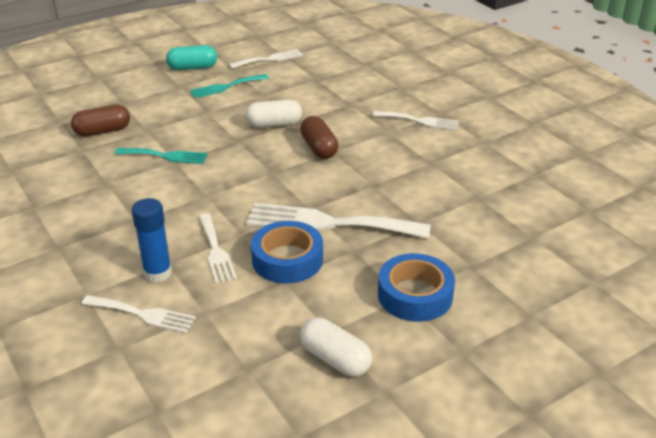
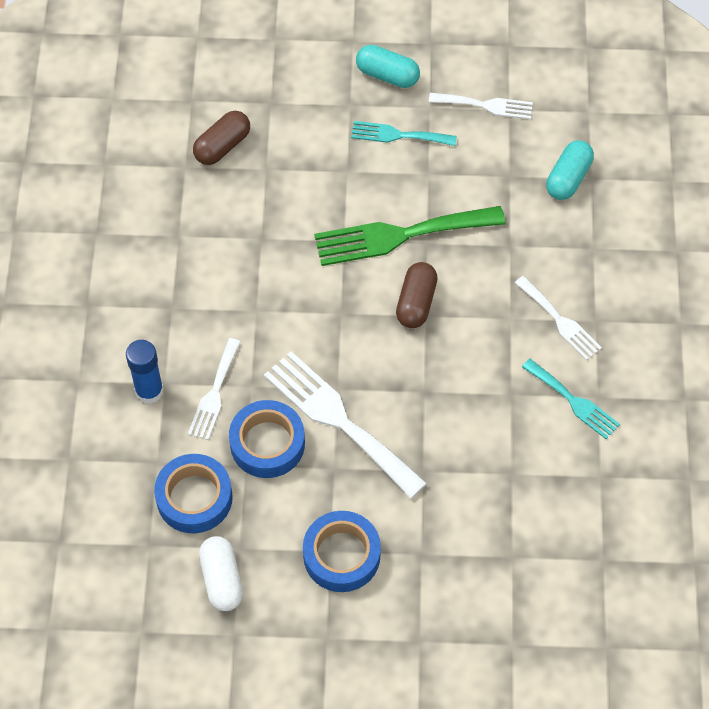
camera: 35 degrees right, 25 degrees up
(102, 131) = (222, 146): brown capsule -> brown capsule turned 60 degrees counterclockwise
(143, 314) = (108, 434): white fork -> none
(165, 156) = (257, 225): turquoise fork -> turquoise fork (573, 401)
(259, 319) = (194, 498): none -> blue tape
(274, 124) = (400, 235): white capsule -> green fork
(352, 68) = (568, 178): none -> turquoise capsule

